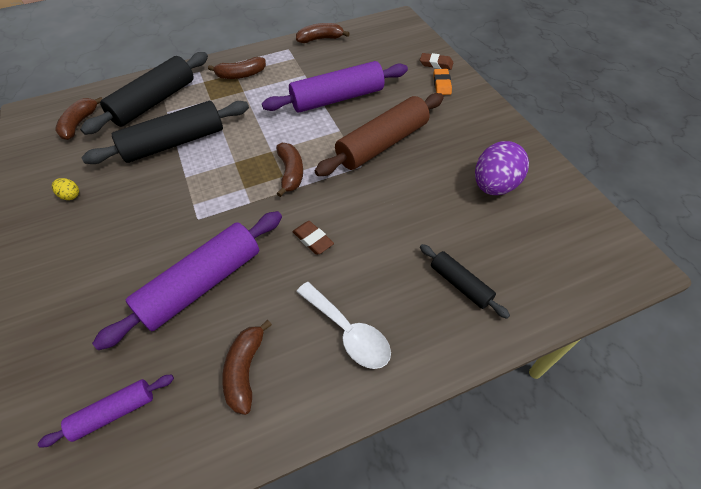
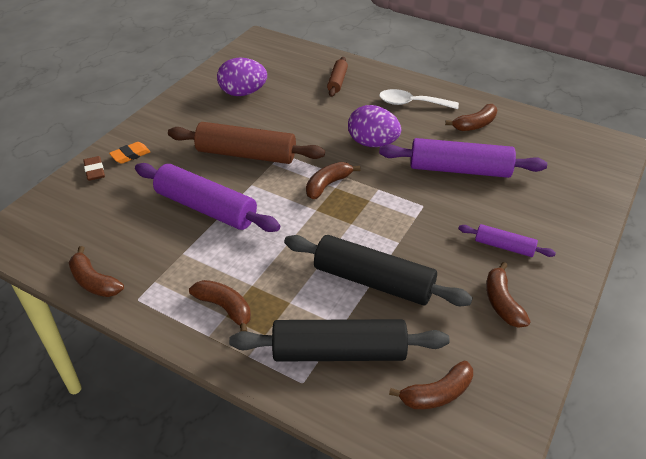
camera: 130 degrees left, 10 degrees down
(70, 195) = (502, 302): yellow egg -> brown banana
(114, 412) = (553, 153): purple rolling pin -> purple rolling pin (504, 246)
(313, 240) = (372, 143): brown eraser -> purple egg
(348, 332) = (411, 103): white spoon -> white spoon turned 90 degrees counterclockwise
(460, 284) = (337, 81): black rolling pin -> brown rolling pin

